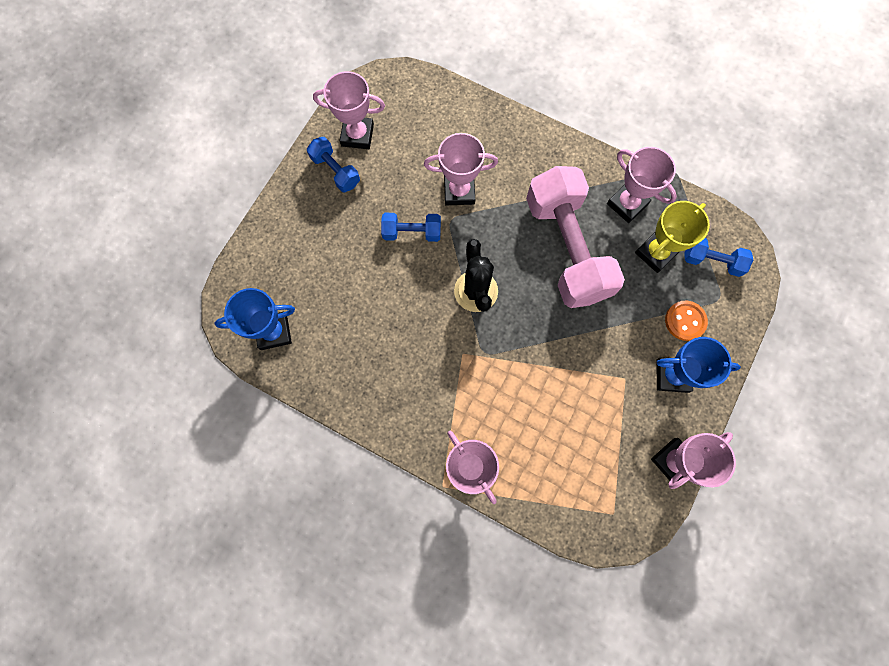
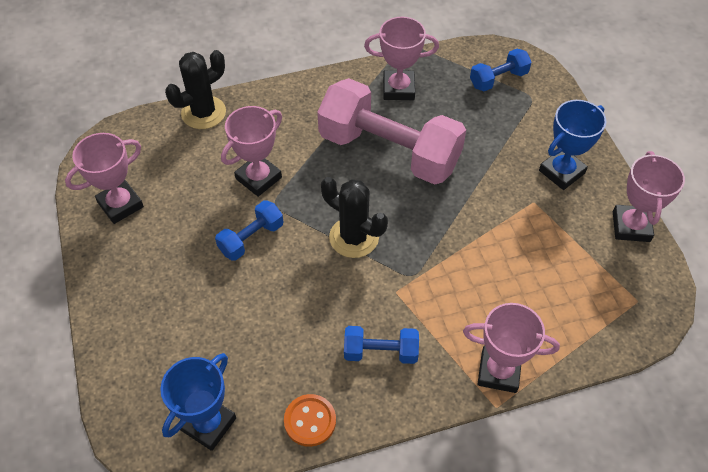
camera: 45 degrees left, 20 degrees down
(335, 171) = (129, 246): blue dumbbell -> blue dumbbell (380, 352)
(472, 107) = (203, 113): none -> black cactus
(655, 253) = (455, 104): yellow trophy -> none
(685, 321) = (527, 130): orange button -> orange button (310, 421)

